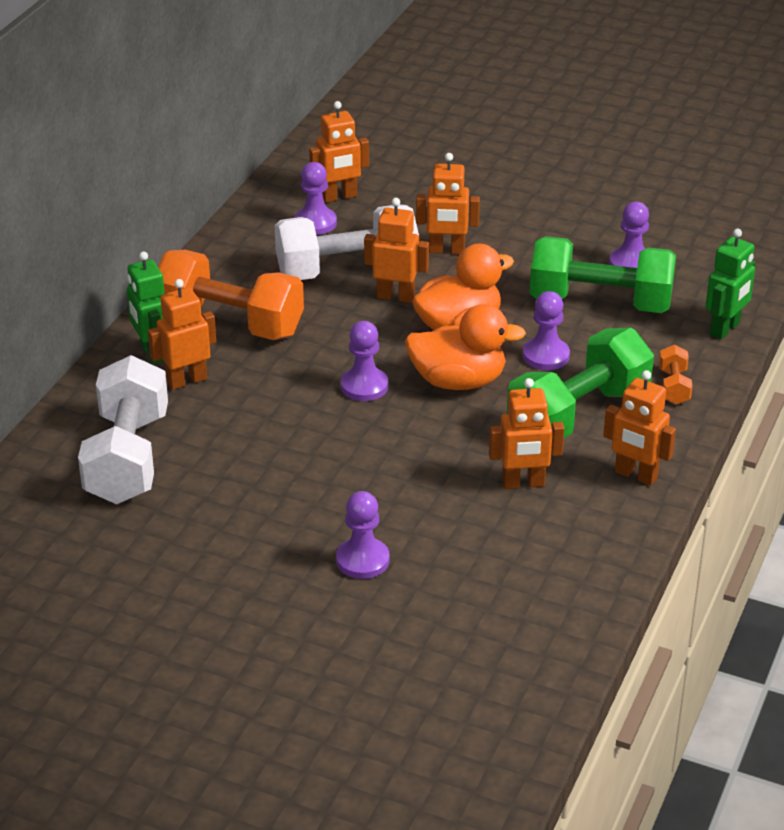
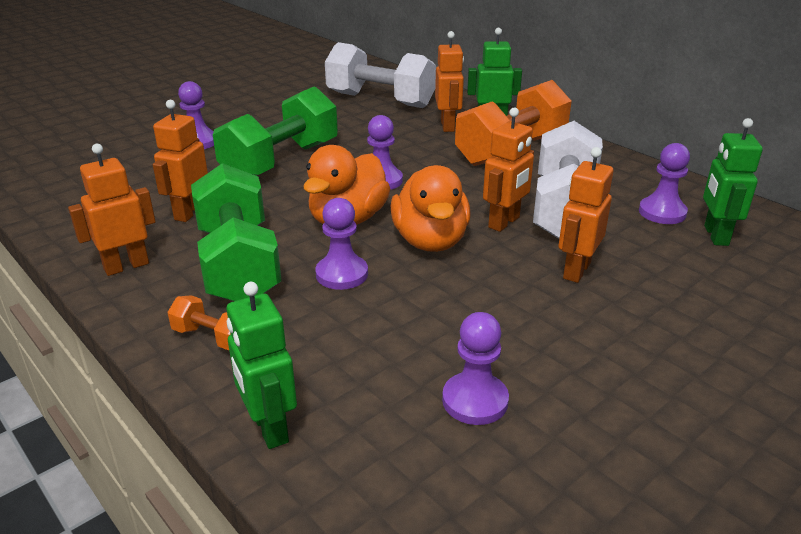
camera: 115 degrees right, 5 degrees down
(339, 197) = (715, 235): orange robot -> green robot
(600, 302) = (406, 342): green dumbbell -> green dumbbell (281, 161)

